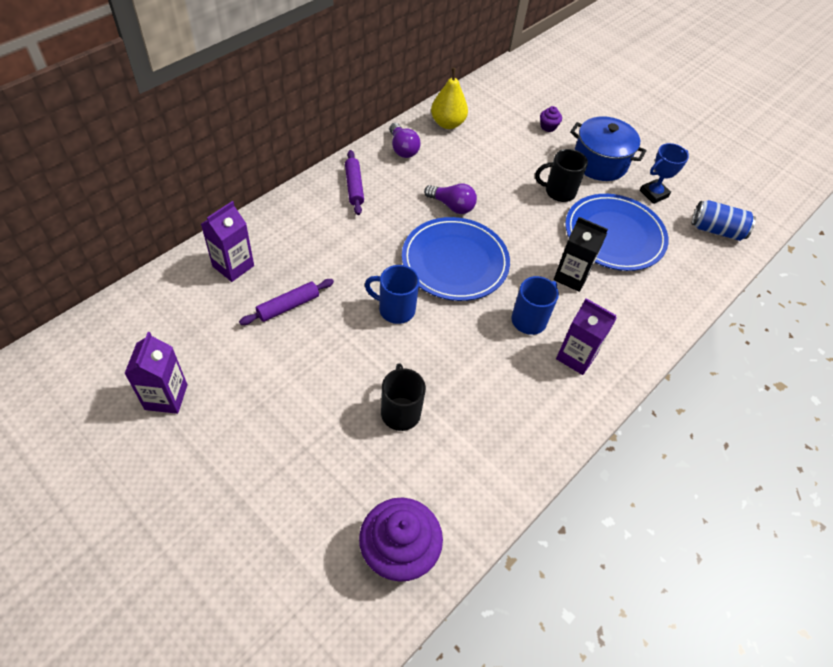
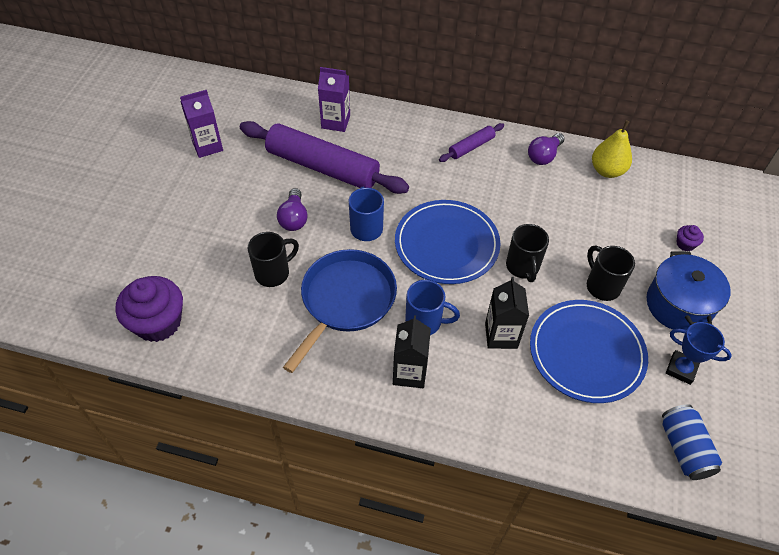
camera: 65 degrees right, 0 degrees up
(288, 306) = (322, 167): purple rolling pin -> purple rolling pin, size x2.18
(452, 206) = (508, 216): purple light bulb -> purple light bulb (294, 218)
(471, 366) = (346, 300): none -> blue pan
(512, 226) = (522, 267): none -> black mug
(576, 357) = (409, 372): purple carton -> black carton

